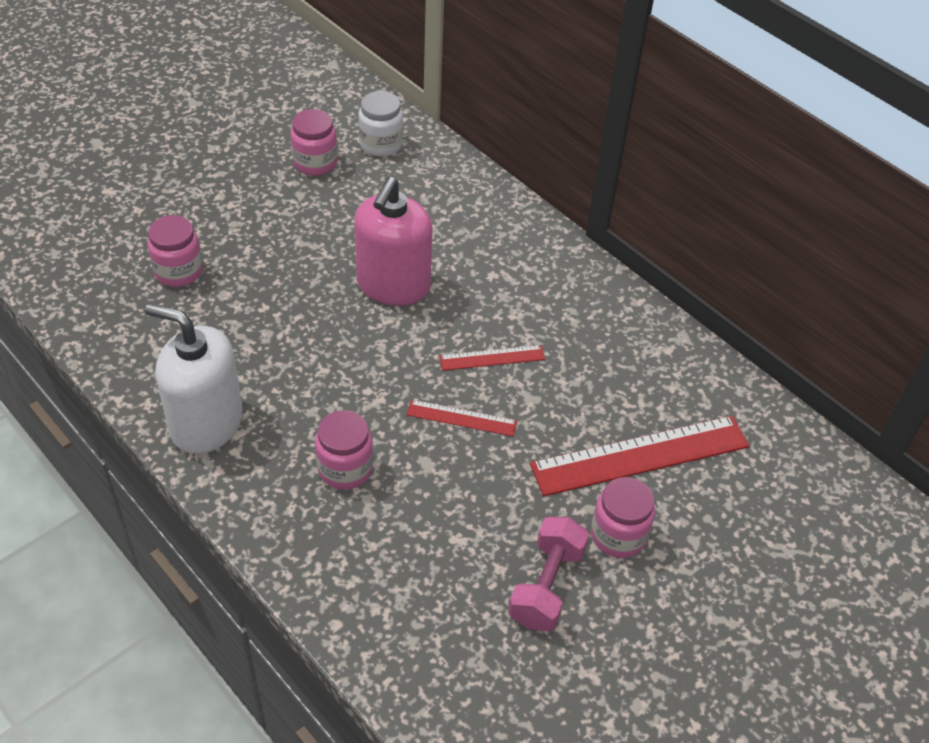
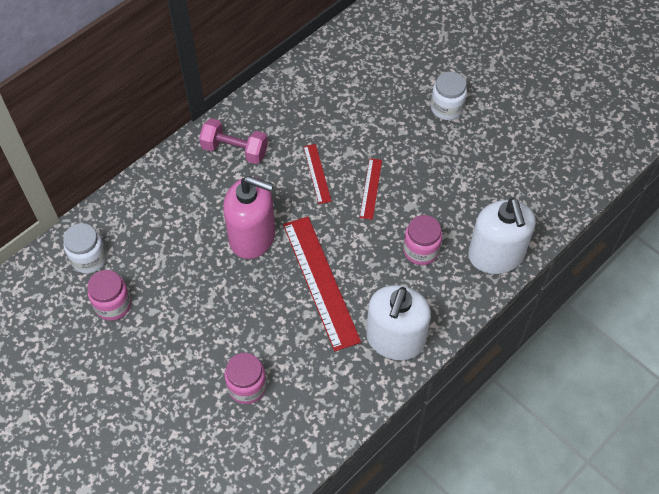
camera: 90 degrees left, 10 degrees up
(321, 567) = (495, 255): none -> white soap dispenser
(546, 586) = (487, 142): pink dumbbell -> pink dumbbell (235, 150)
(618, 535) = (446, 108): pink jar -> white jar
(640, 456) = (388, 96): red ruler -> red ruler (321, 281)

